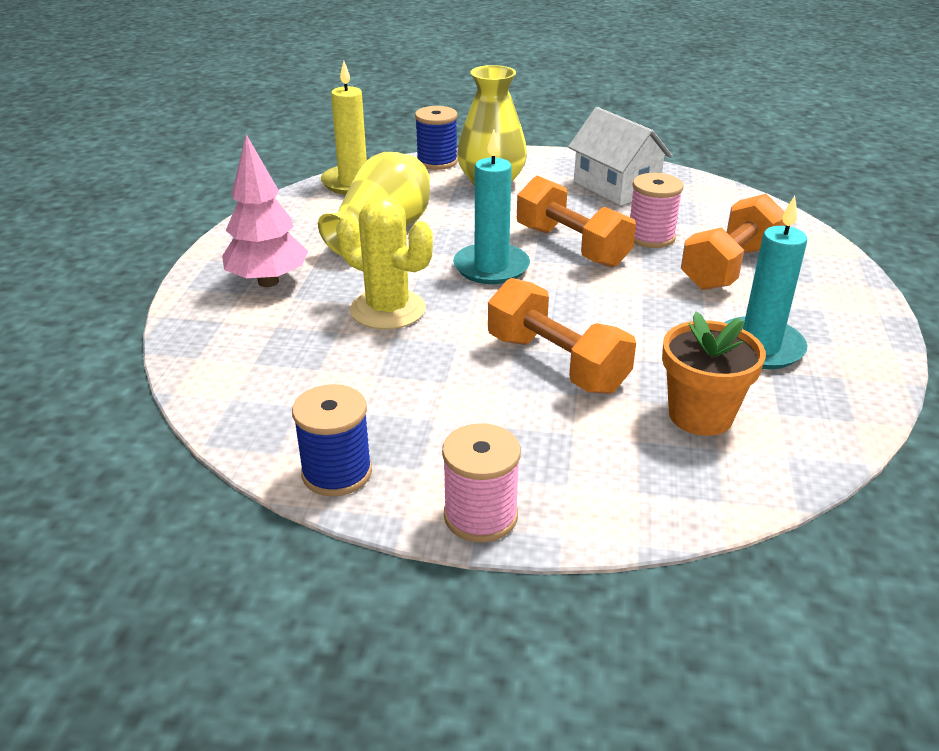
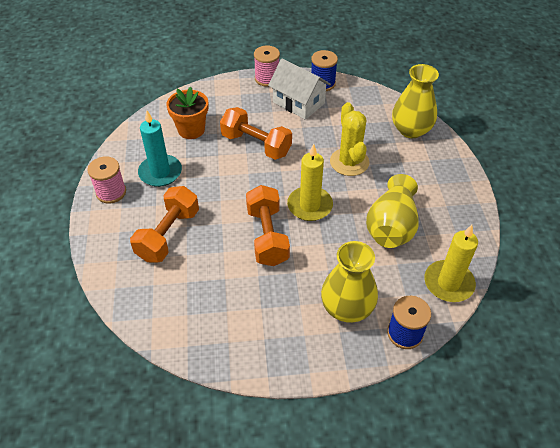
camera: 165 degrees right, 15 degrees up
(226, 340) = (411, 130): none -> yellow vase
(268, 282) = (423, 169): pink tree -> none
(388, 310) = (349, 162): yellow cactus -> yellow cactus turned 60 degrees clockwise
(491, 267) = (309, 205): turquoise candle -> yellow candle
(571, 246) = (267, 236): orange dumbbell -> orange dumbbell turned 45 degrees clockwise
(616, 187) = (249, 323): white house -> white house (299, 103)
(650, 237) = (218, 257): pink spool -> pink spool (111, 192)

